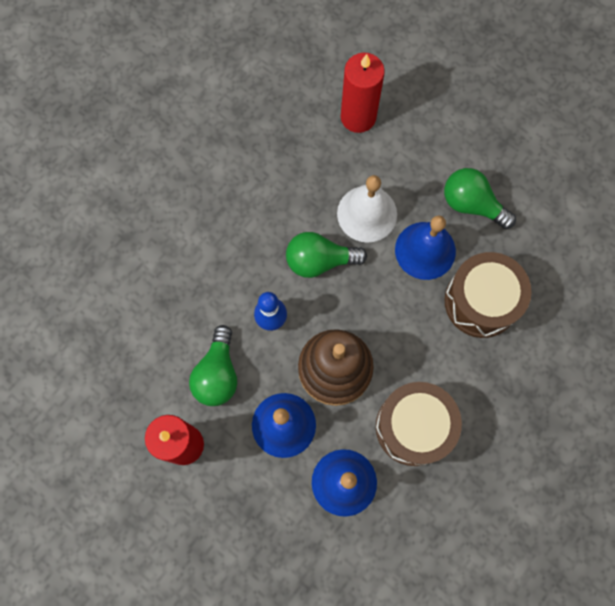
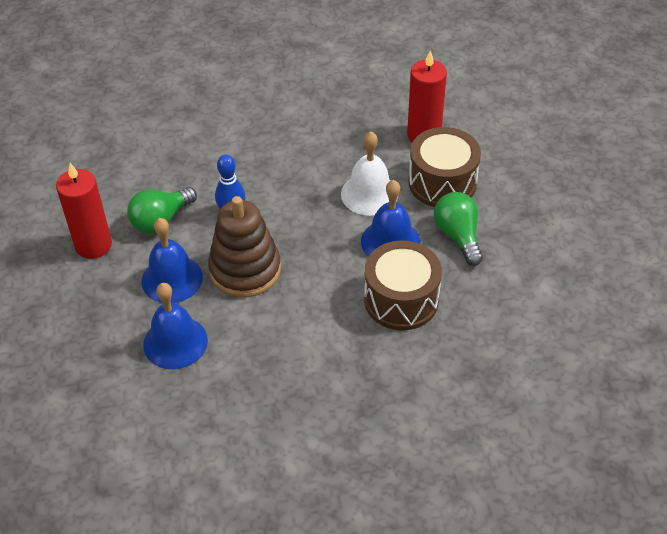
camera: 40 degrees right, 25 degrees down
(319, 261) = (304, 200): green light bulb -> none
(413, 427) = (263, 343): brown drum -> brown drum (442, 183)

